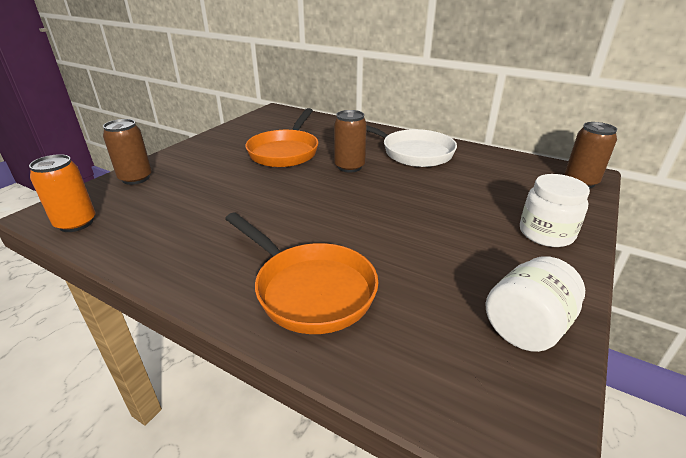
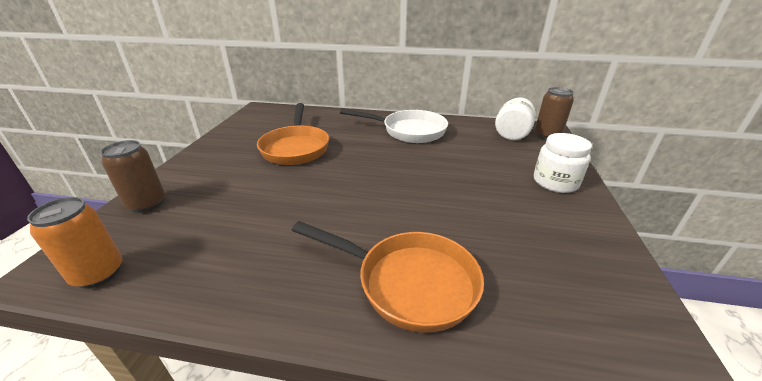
camera: 20 degrees left, 0 degrees up
(349, 167) = (365, 152): brown can -> none
(526, 327) = (600, 266): white jar -> white jar (512, 134)

